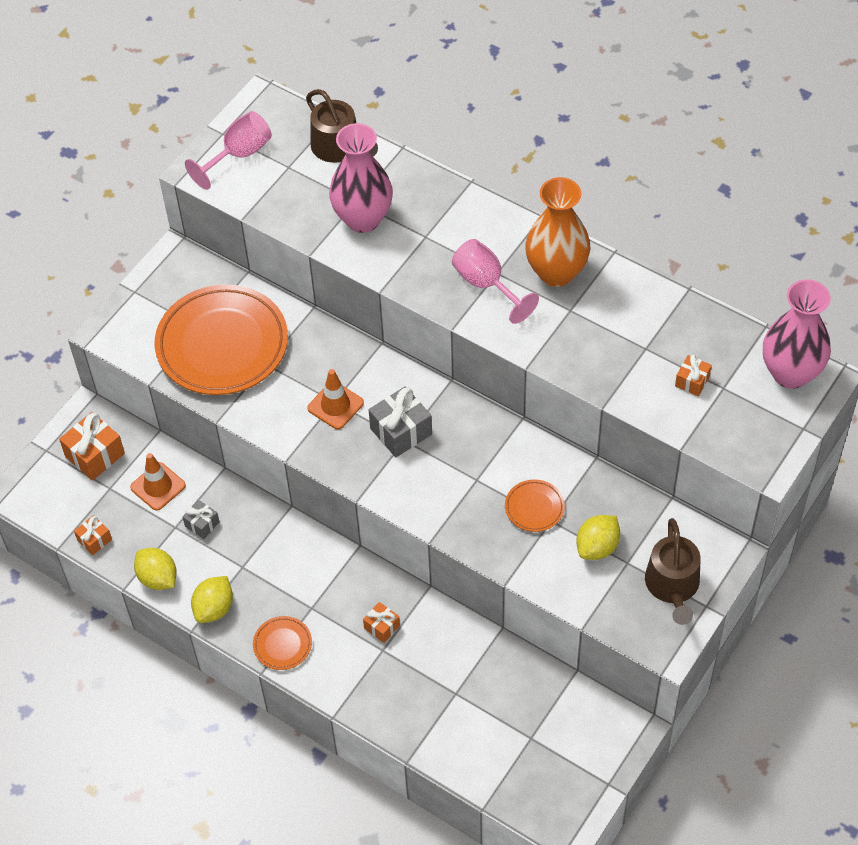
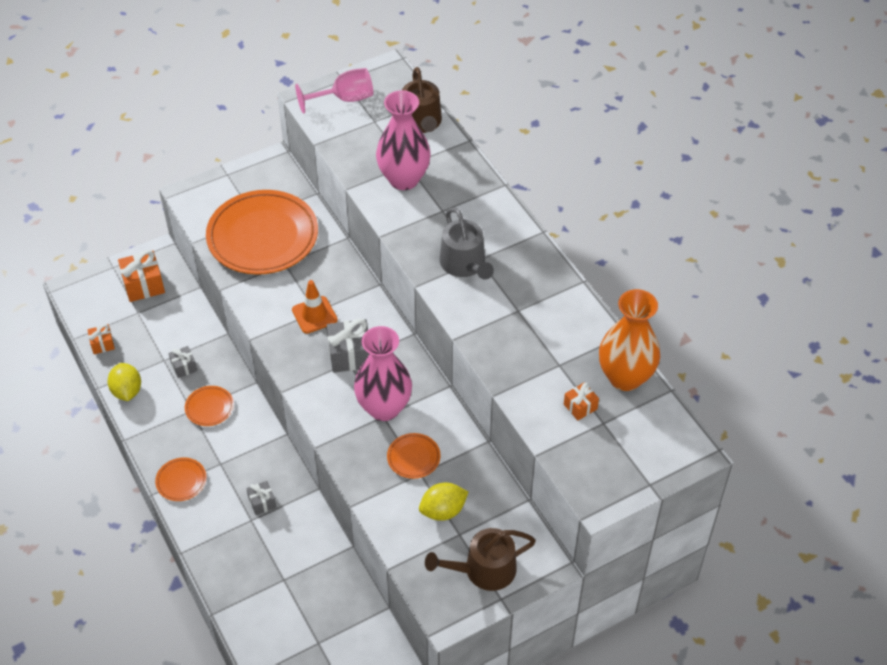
camera: 25 degrees right, 5 degrees down
(158, 486) = (171, 326): orange traffic cone -> none
(214, 608) = (151, 431): yellow lemon -> none
(260, 555) = (209, 408): none -> orange plate
(382, 627) = (262, 502): orange gift -> grey gift
(486, 284) = (465, 264): pink goblet -> grey watering can
(556, 272) = (526, 278): orange vase -> orange vase (625, 377)
(673, 586) = (483, 570): brown watering can -> brown watering can turned 45 degrees clockwise
(790, 373) = (668, 436): pink vase -> pink vase (384, 408)

